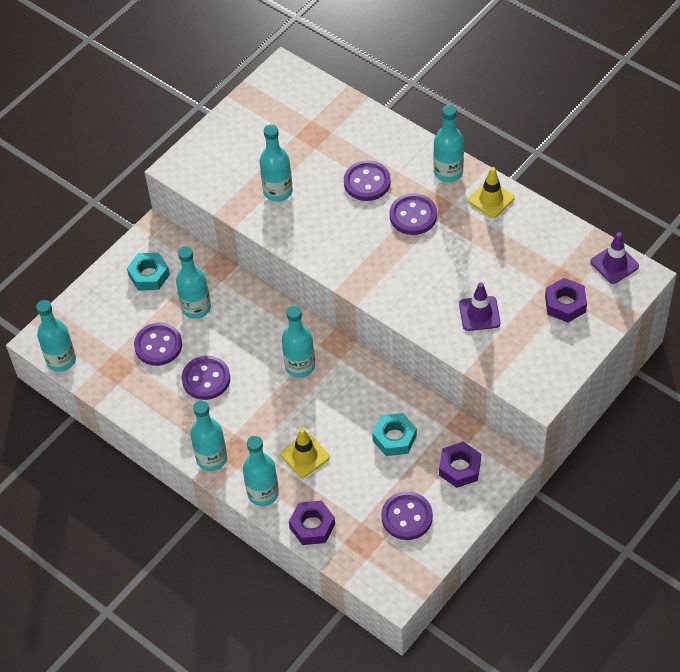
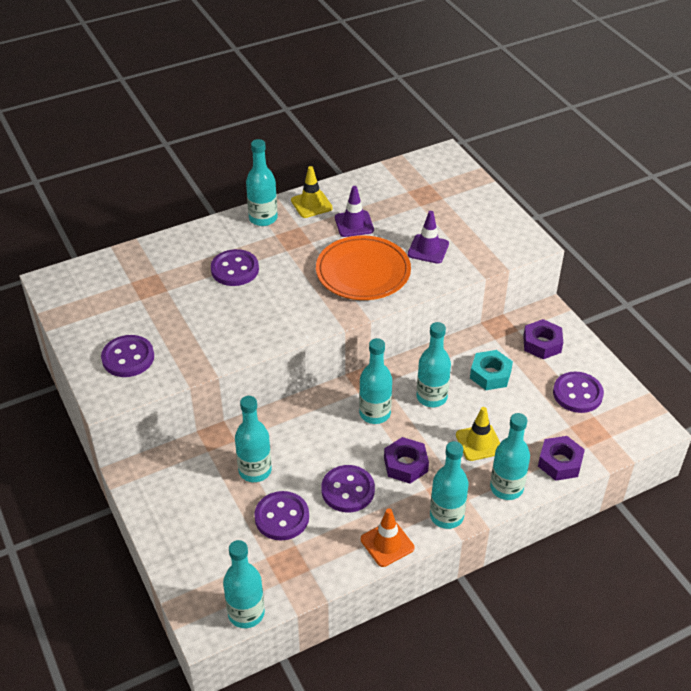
camera: 70 degrees left, 10 degrees down
(149, 275) = (186, 497): turquoise nut -> none
(164, 426) = (387, 544): none -> orange traffic cone
(278, 191) = (198, 331): turquoise bottle -> turquoise bottle (431, 397)
(413, 216) = (295, 253): purple button -> purple button (128, 358)
(417, 275) = (363, 272): none -> orange plate
(565, 304) = (448, 200): purple nut -> purple nut (405, 465)
(614, 264) = (424, 163): purple traffic cone -> purple traffic cone (354, 224)

